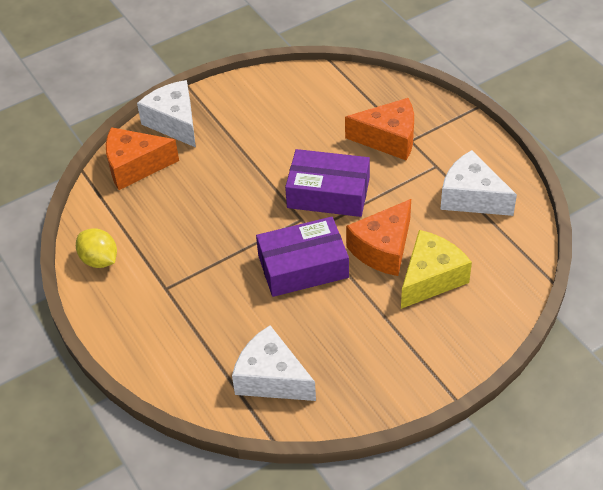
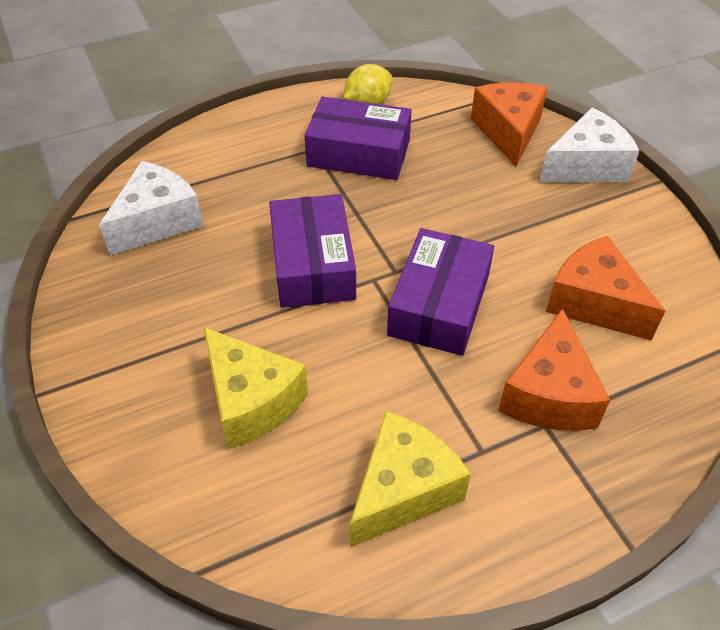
camera: 95 degrees right, 0 degrees up
(169, 257) = (358, 153): none -> purple box
(383, 249) = (321, 352): orange cheese -> orange cheese (593, 303)
(471, 197) = (403, 490): white cheese -> yellow cheese

